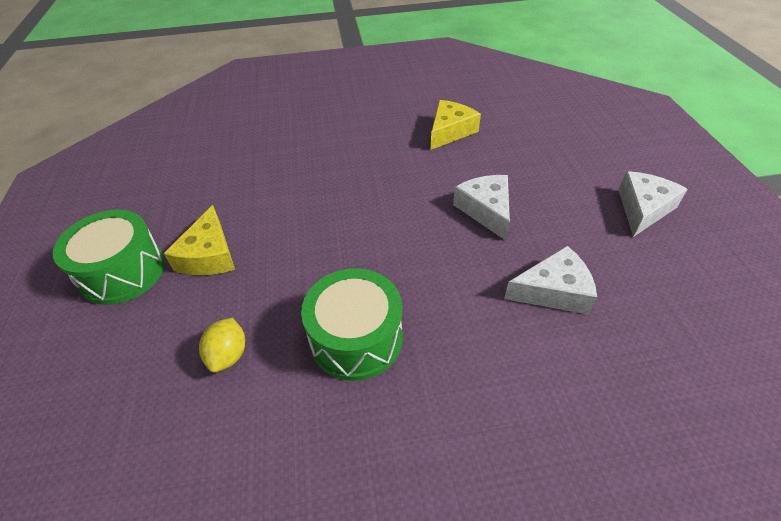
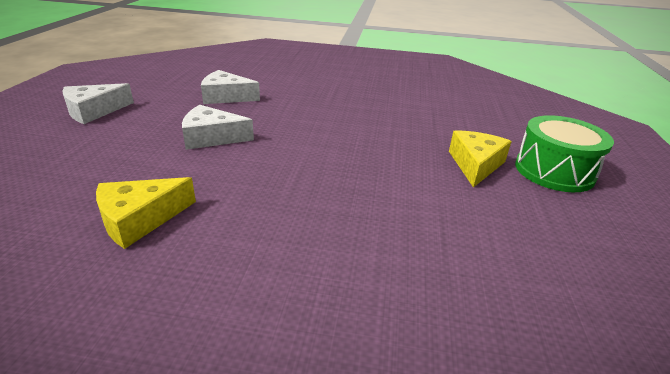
camera: 165 degrees left, 15 degrees down
(228, 355) = (444, 116): yellow lemon -> none
(356, 338) = (362, 106): green drum -> none
(486, 210) = (211, 137): white cheese -> white cheese turned 90 degrees clockwise

